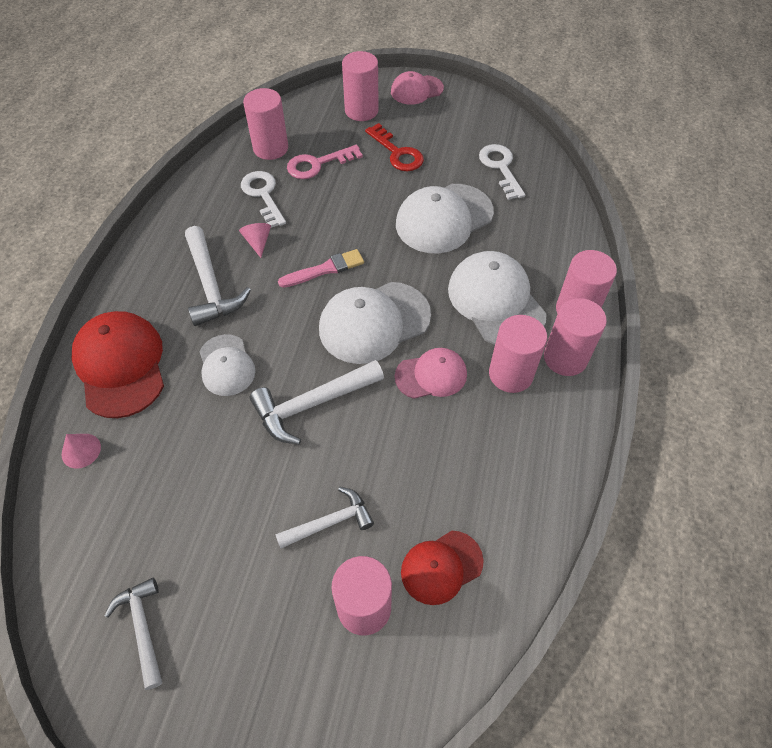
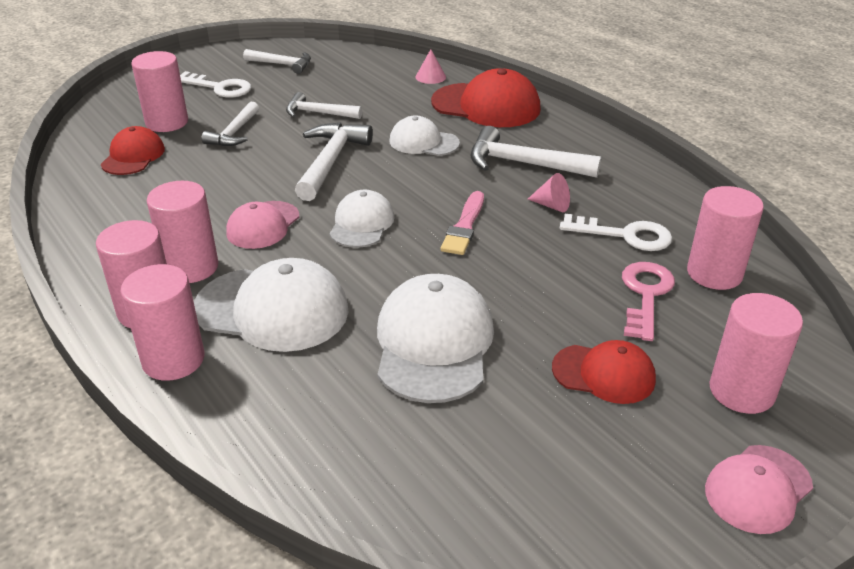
camera: 130 degrees right, 20 degrees down
(235, 485) = (318, 113): none -> white hammer
(374, 322) = (361, 224): white cap -> white cap, size x0.60
(397, 153) = (604, 374): red key -> red cap
(416, 90) = (758, 489): pink cap -> pink cap turned 150 degrees counterclockwise
(500, 168) = (464, 462): white key -> white key (219, 87)

